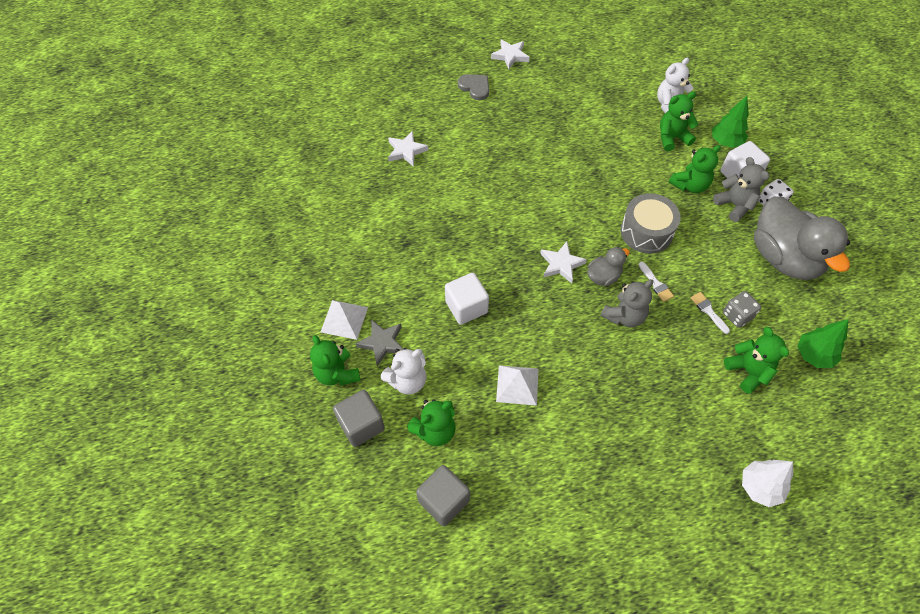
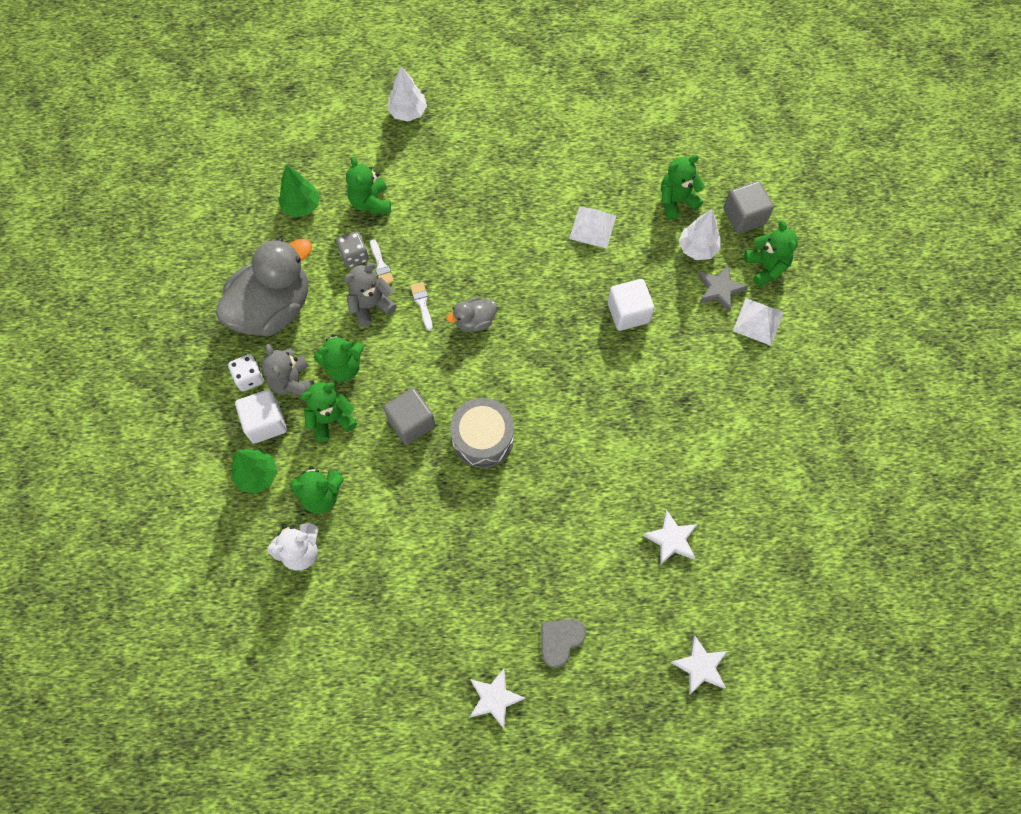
camera: 170 degrees left, 10 degrees up
(407, 381) = (697, 248): white teddy bear -> white tree
(444, 500) = (676, 145): grey cube -> grey cube (411, 422)
(475, 87) = (560, 640): grey heart -> grey heart turned 75 degrees clockwise
(561, 264) = (516, 343): white star -> white star (700, 666)
(624, 316) = (468, 275): grey teddy bear -> grey teddy bear (371, 305)
(646, 232) = (408, 366): grey drum -> grey drum (482, 438)
(699, 223) = (343, 367): none -> green teddy bear
(784, 258) = (273, 308): grey duck -> grey duck turned 60 degrees clockwise

